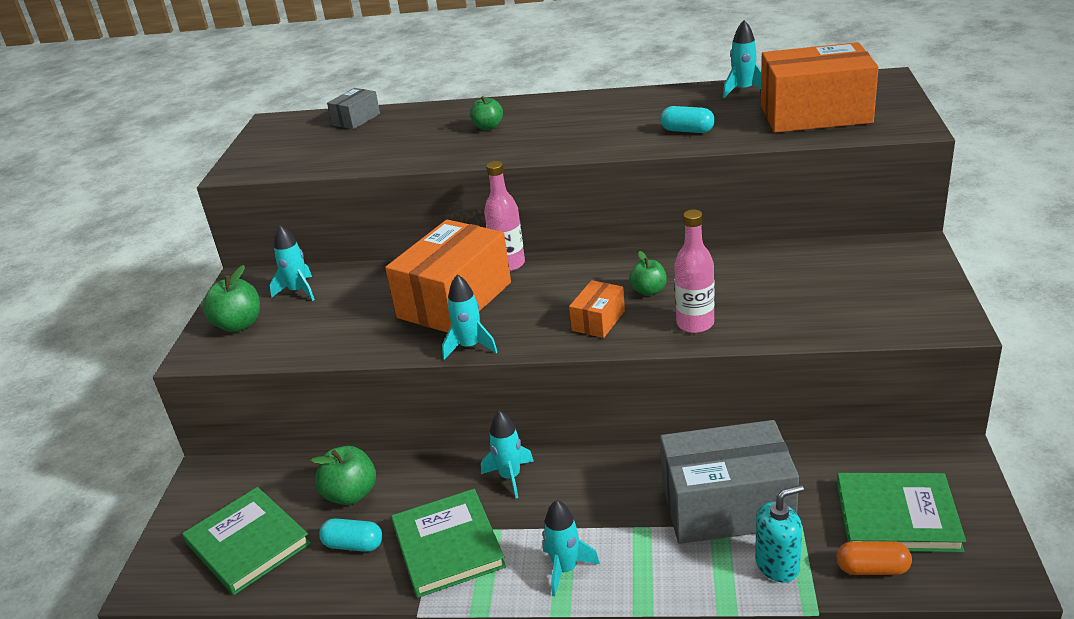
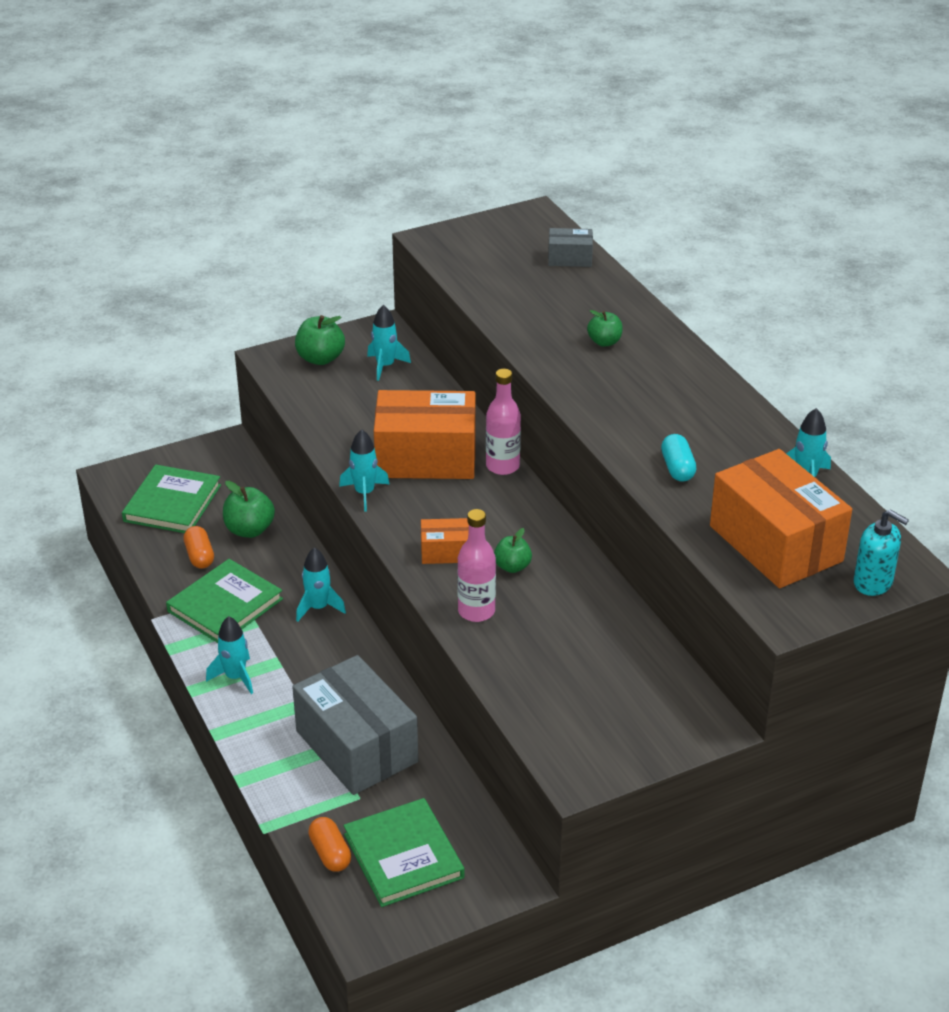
camera: 55 degrees right, 5 degrees up
(353, 545) = (199, 556): turquoise capsule -> orange capsule
(777, 565) = (304, 795): turquoise soap dispenser -> turquoise soap dispenser (873, 583)

